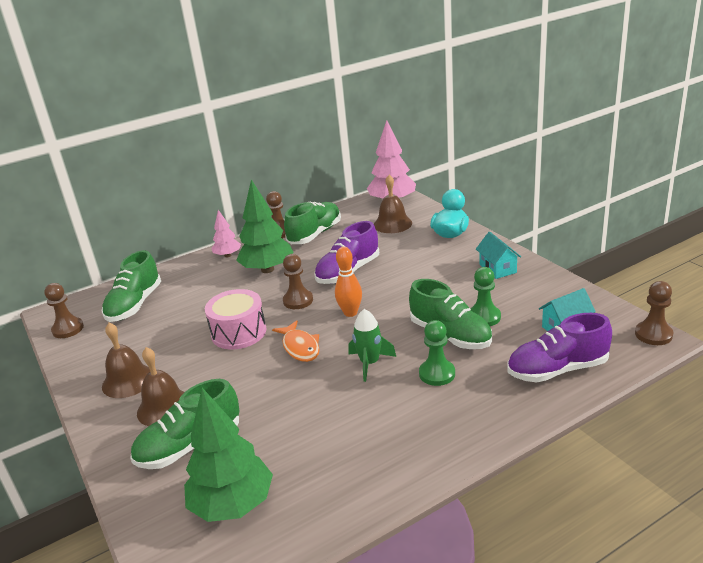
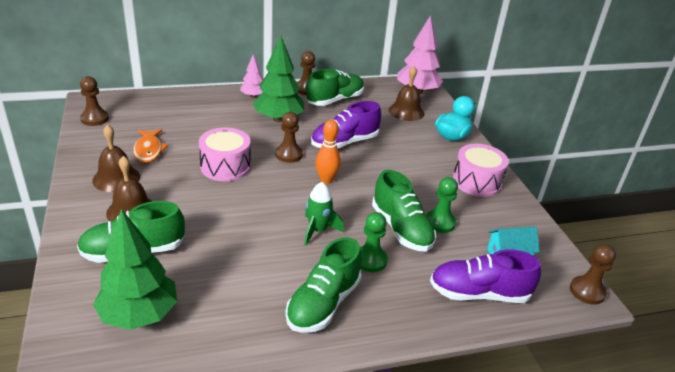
camera: 10 degrees right, 5 degrees up
(135, 305) = (157, 115): green shoe -> green shoe (323, 304)
(300, 347) = (268, 196): orange fish -> orange fish (149, 150)
(497, 268) = (476, 182): turquoise house -> pink drum

